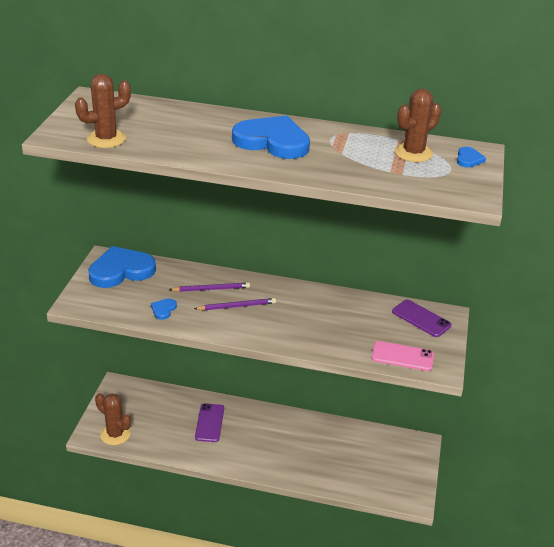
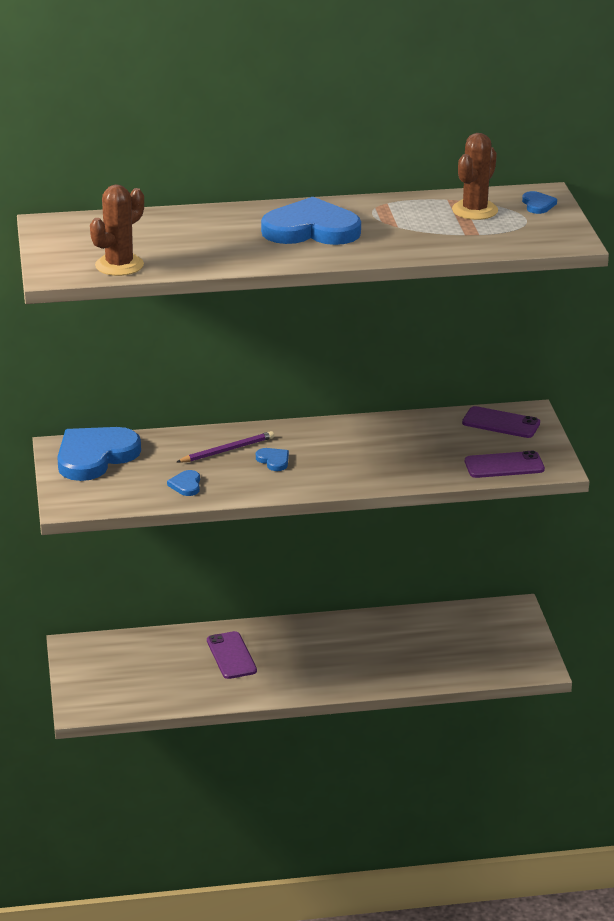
camera: 20 degrees left, 5 degrees down
(115, 434) = (114, 700): brown cactus -> none
(237, 306) = (273, 461): purple pencil -> blue heart
(402, 356) = (504, 465): pink phone -> purple phone

